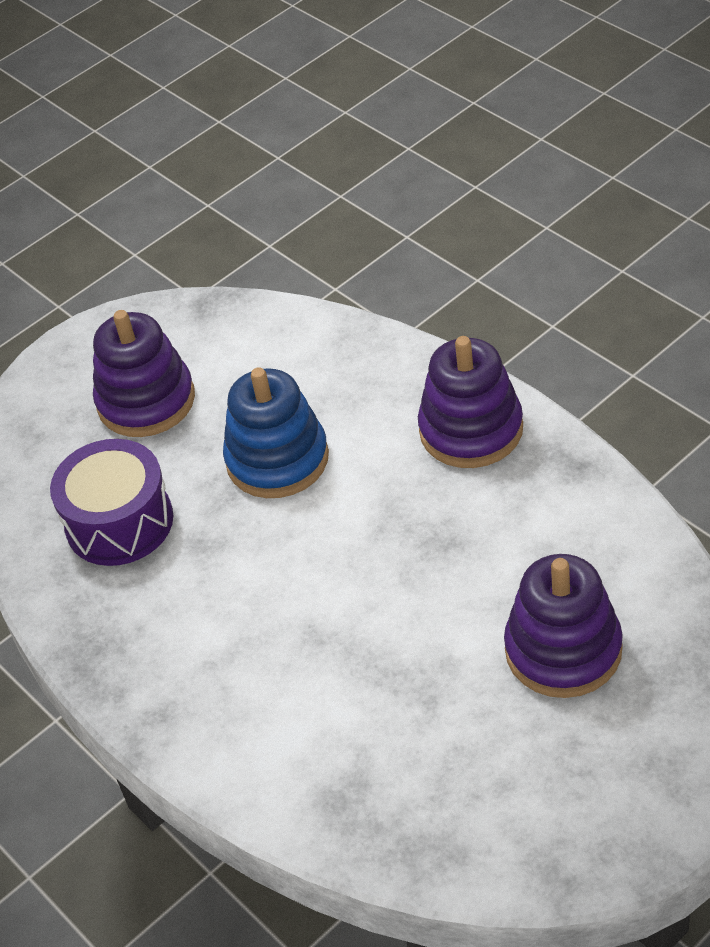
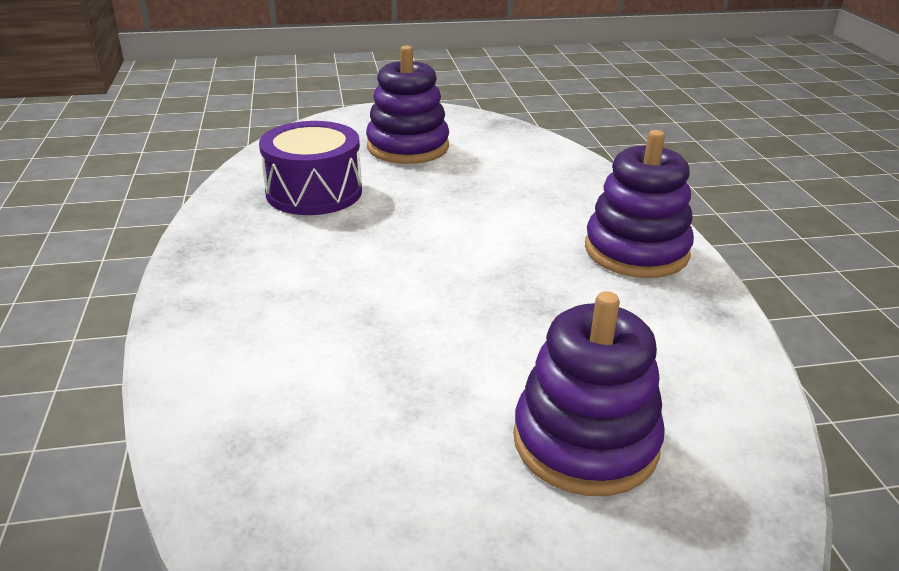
camera: 25 degrees right, 15 degrees down
(277, 459) = (462, 206): blue stacking toy -> none

